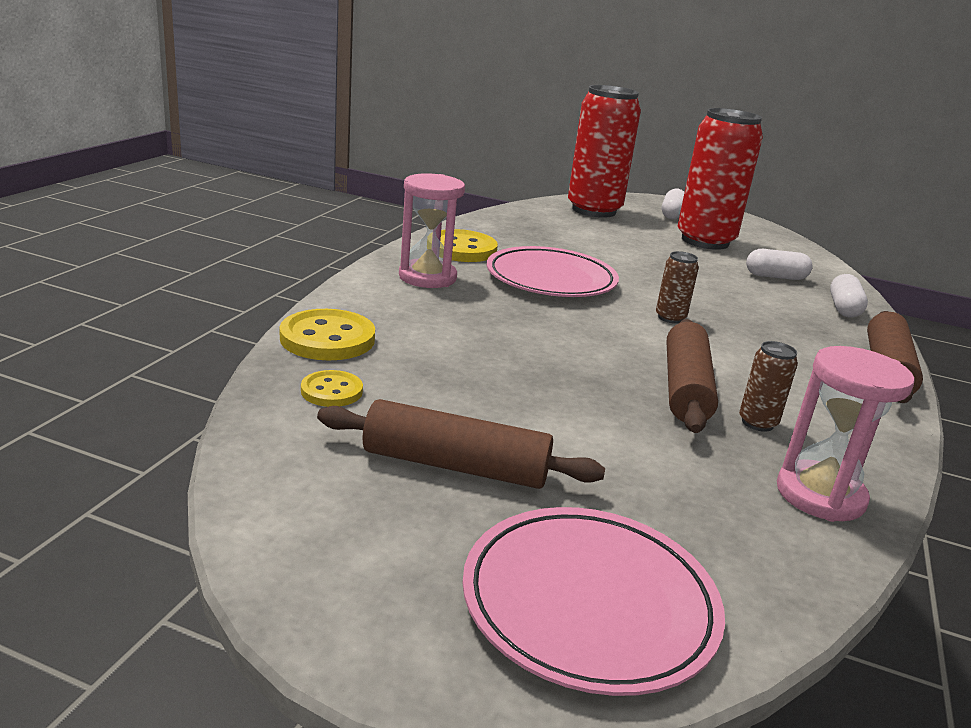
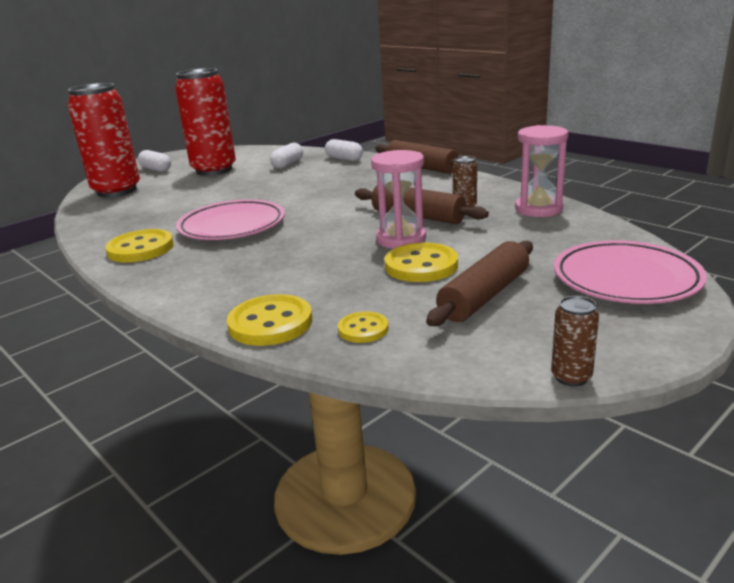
camera: 60 degrees left, 0 degrees up
(427, 277) = (185, 269): pink hourglass -> pink hourglass (401, 239)
(521, 409) = (421, 265): none -> yellow button
(670, 318) = (324, 202): brown can -> brown can (571, 377)

